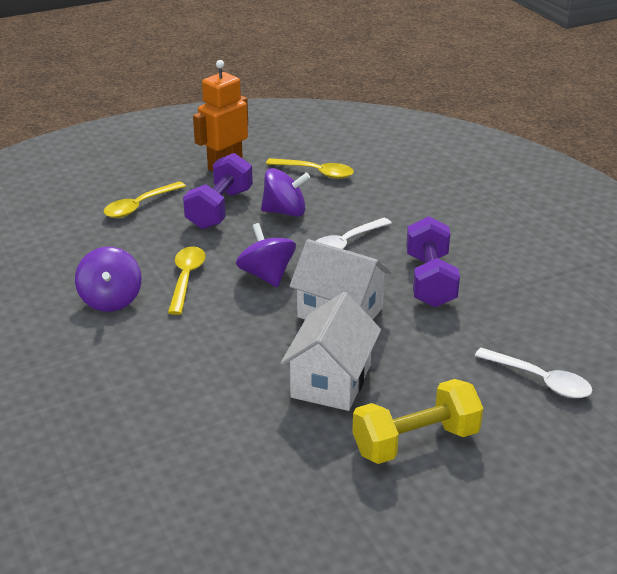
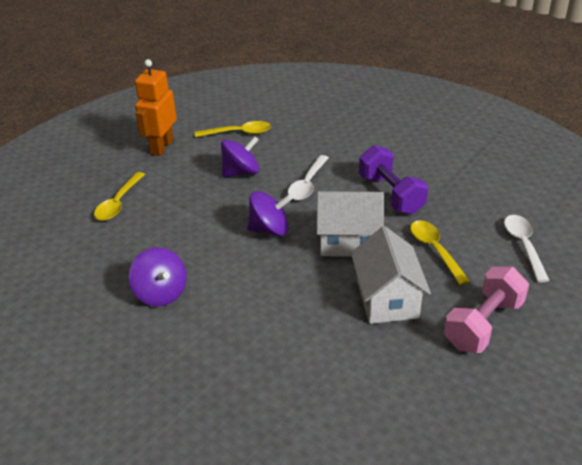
camera: 25 degrees left, 5 degrees up
(186, 278) = (208, 253): yellow spoon -> yellow spoon (434, 250)
(219, 209) = (187, 185): purple dumbbell -> none
(266, 275) = (269, 229): purple spinning top -> purple spinning top turned 135 degrees clockwise
(415, 442) = (483, 324): yellow dumbbell -> pink dumbbell
(540, 380) = (523, 245): white spoon -> white spoon turned 105 degrees counterclockwise

